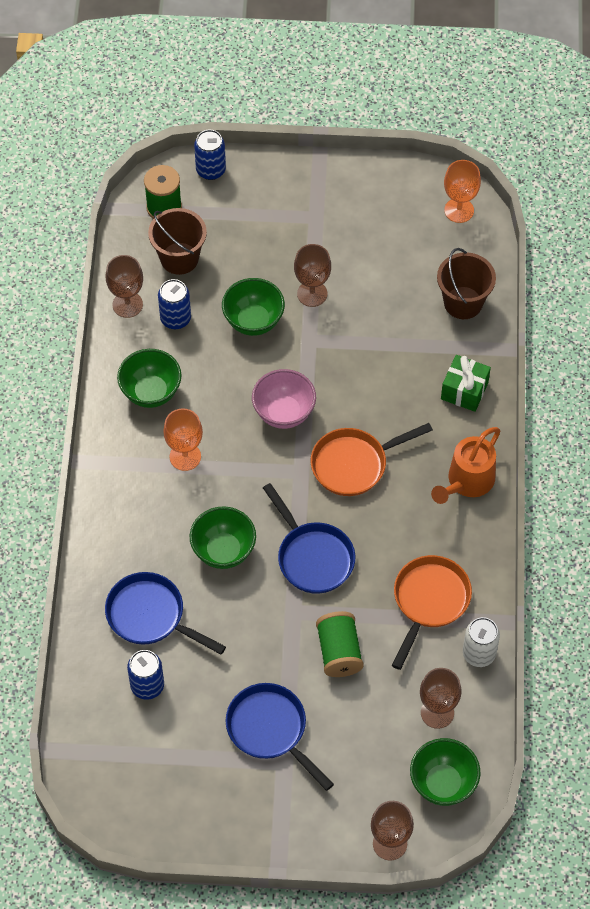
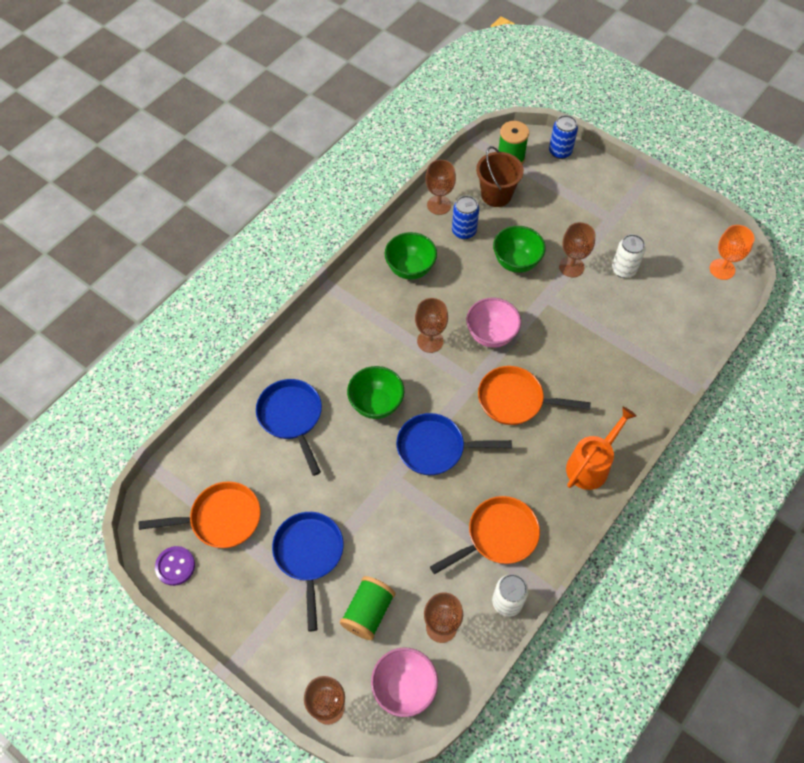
camera: 35 degrees right, 0 degrees up
(147, 686) = (251, 465): blue can -> none
(152, 822) = (175, 566): none -> purple button
(160, 753) = (221, 519): none -> orange pan
(185, 456) = (400, 324): orange goblet -> none
(228, 456) = (430, 341): none -> brown goblet
(312, 557) = (435, 448): blue pan -> blue pan turned 90 degrees clockwise
(339, 652) = (402, 530): green spool -> green spool (368, 612)
(365, 266) = (623, 269): none -> white can
(443, 783) = (404, 687): green bowl -> pink bowl
(463, 303) = (680, 334): brown bucket -> none
(464, 391) = (637, 396): green gift -> none
(467, 482) = (591, 464): orange watering can -> orange watering can turned 150 degrees clockwise

